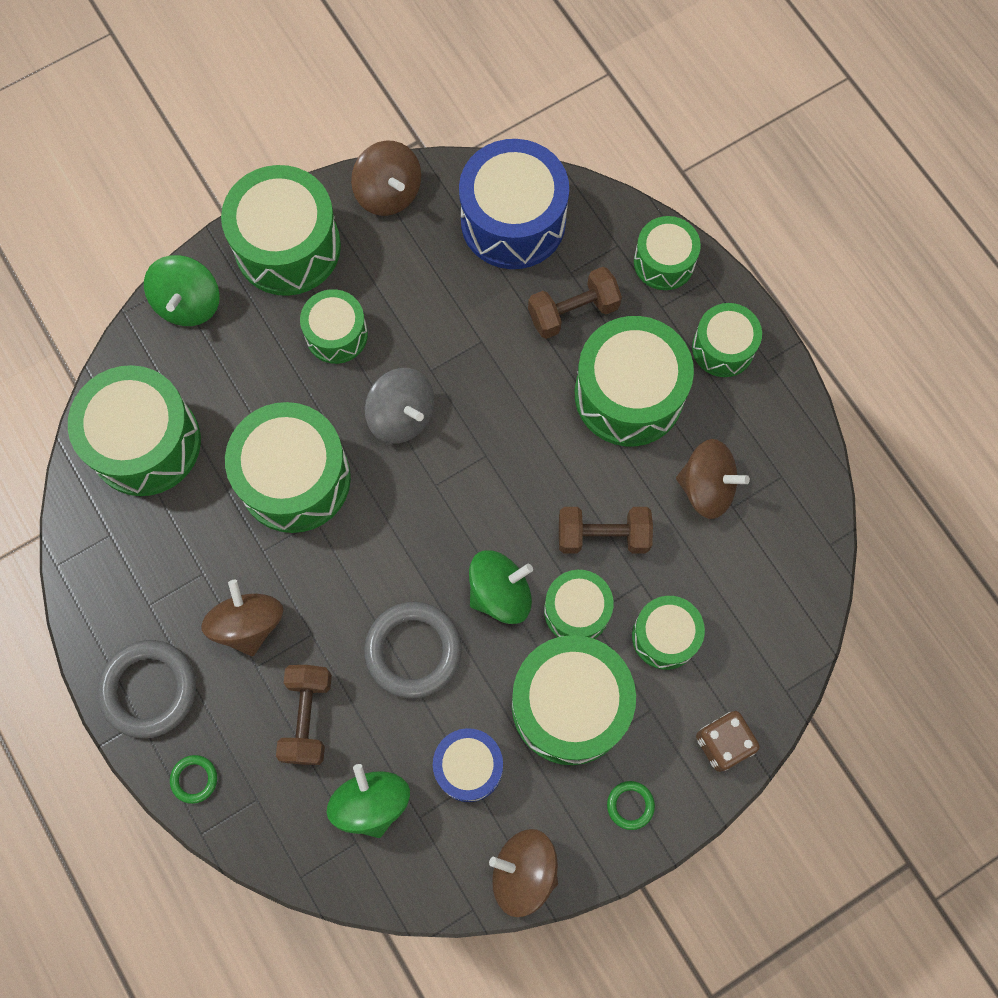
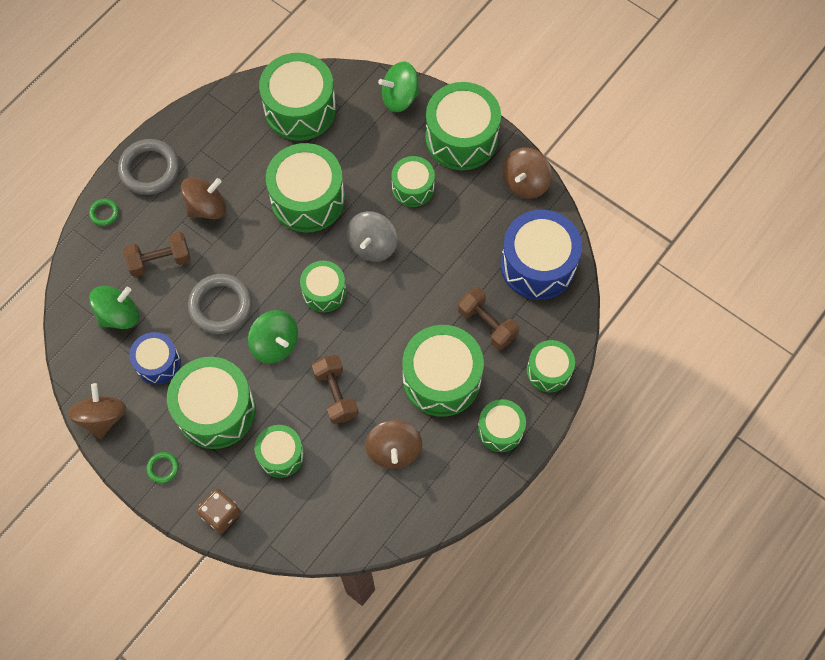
camera: 70 degrees right, 5 degrees down
(577, 611) = (279, 394): green drum -> green drum (324, 292)

